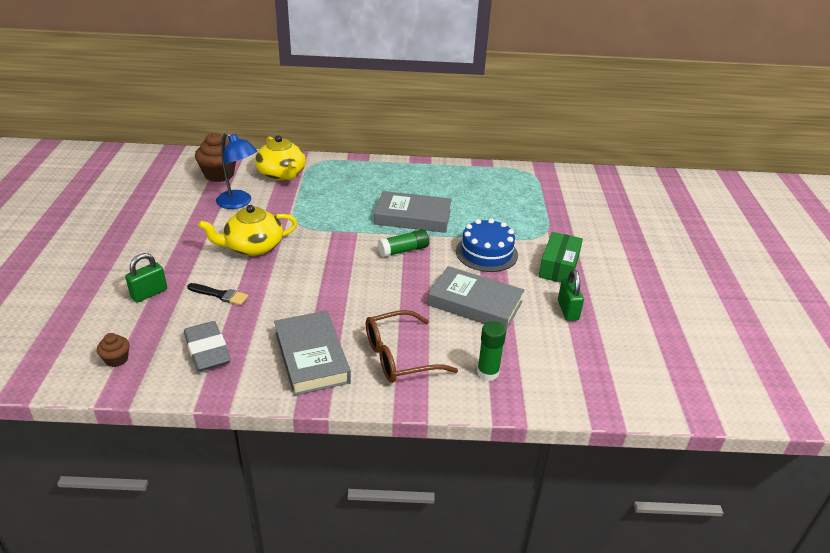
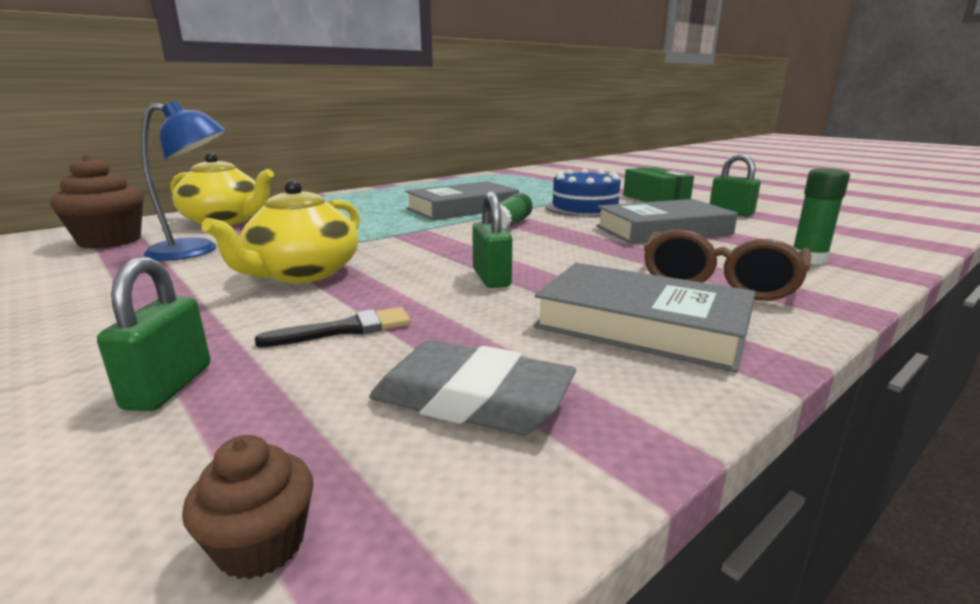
camera: 40 degrees left, 15 degrees down
(313, 293) = (491, 278): none -> green padlock

